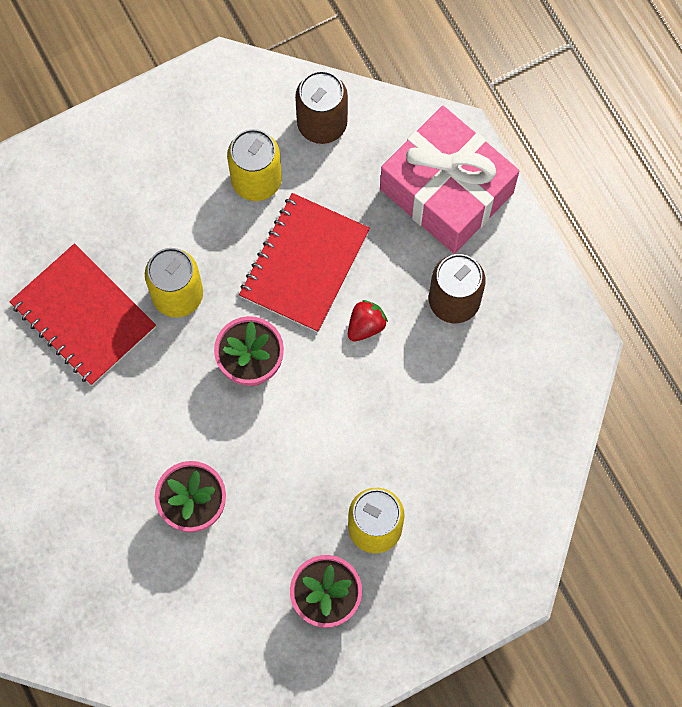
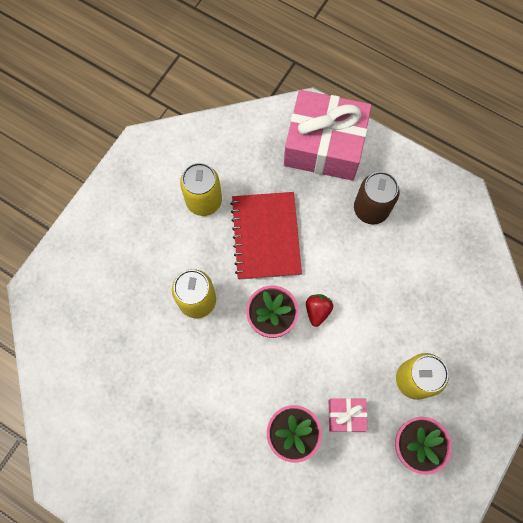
camera: 30 degrees left, 0 degrees up
(83, 316) = (143, 349): red notebook -> none
(269, 522) = (346, 415): none -> pink gift
(322, 124) = (223, 145): brown can -> none
(366, 326) = (327, 254): red strawberry -> red strawberry (317, 311)

